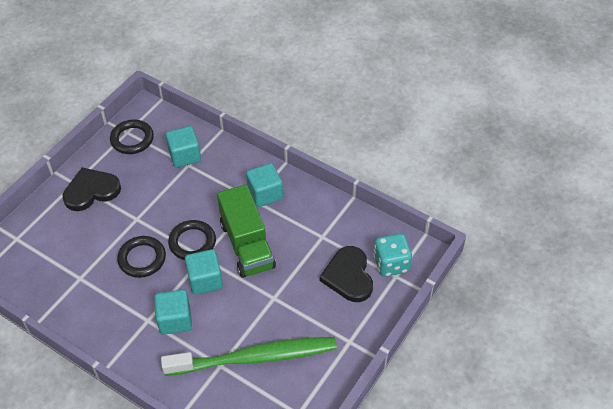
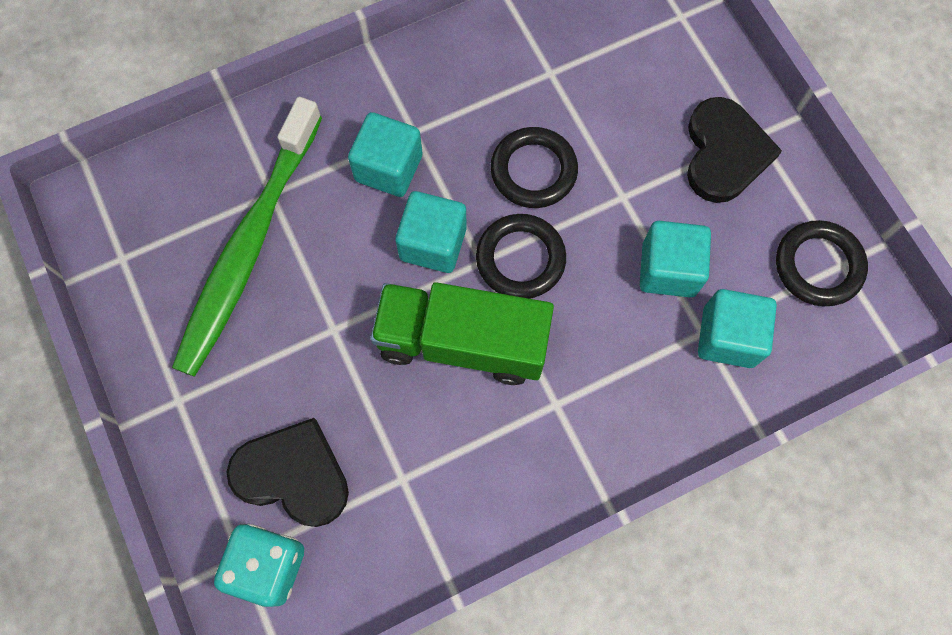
camera: 120 degrees right, 20 degrees up
(265, 194) = (556, 432): turquoise cube -> turquoise cube (668, 269)

